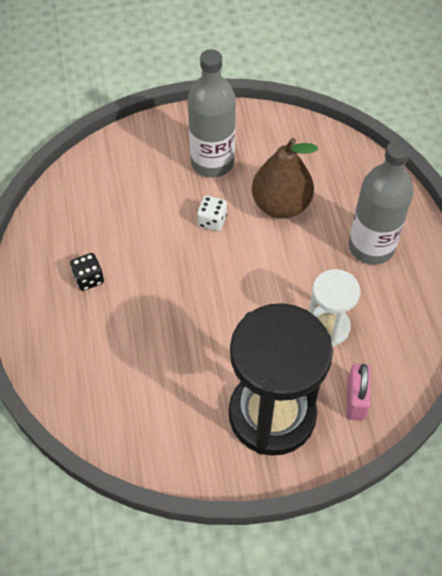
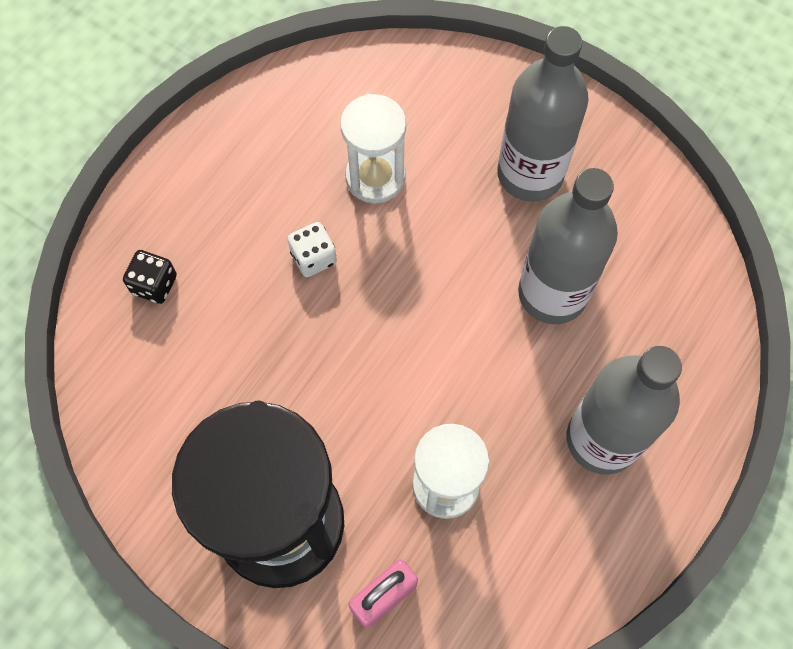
camera: 45 degrees right, 10 degrees up
(89, 279) = (259, 196): black dice -> black dice (154, 284)
(139, 222) = (375, 177): none -> white hourglass
(212, 221) = (454, 244): white dice -> white dice (313, 258)
(281, 204) = (552, 293): brown pear -> grey bottle

